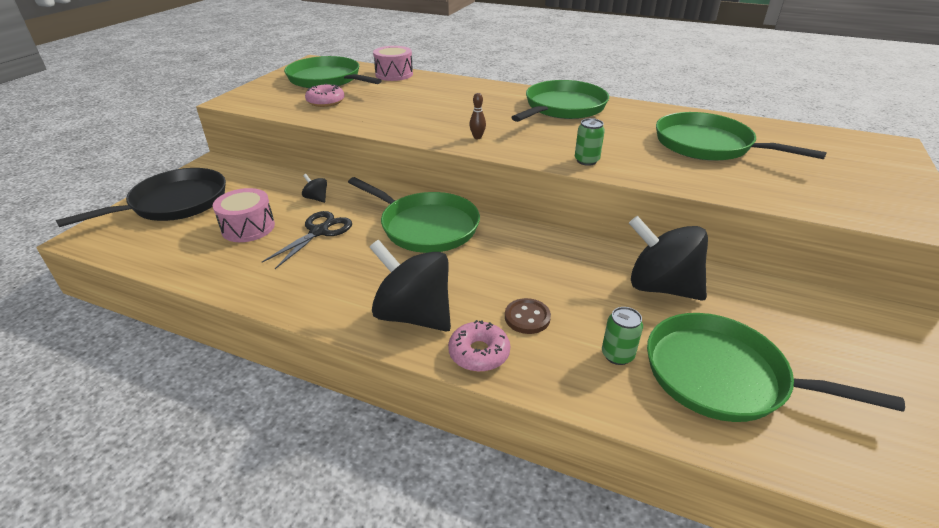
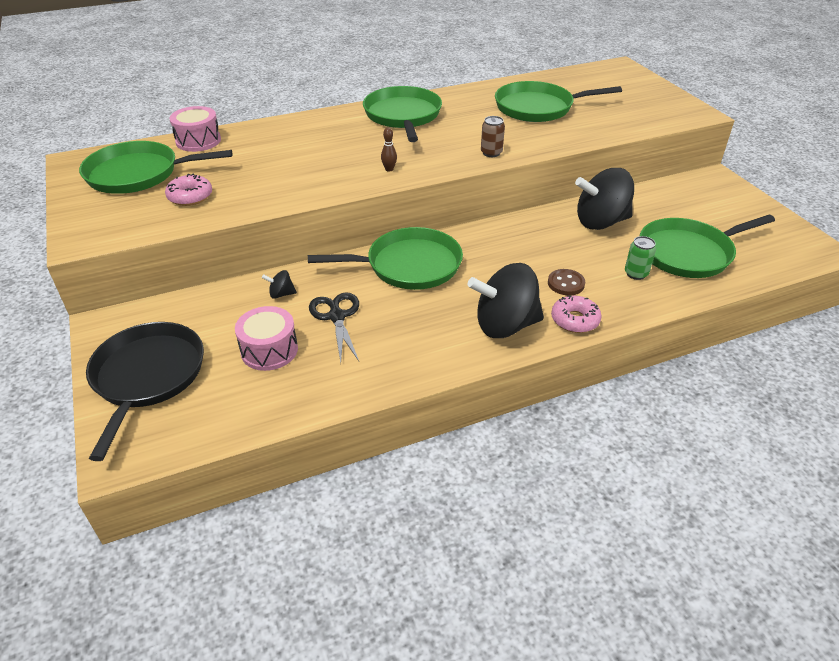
camera: 45 degrees left, 5 degrees up
(586, 161) = (491, 153): green can -> brown can

